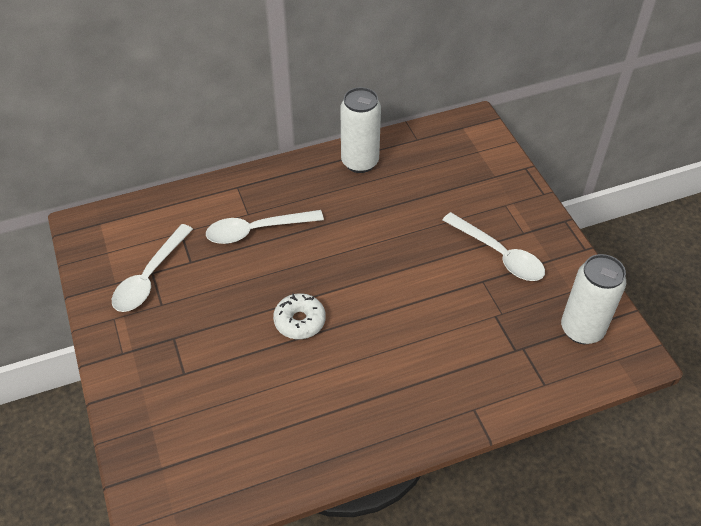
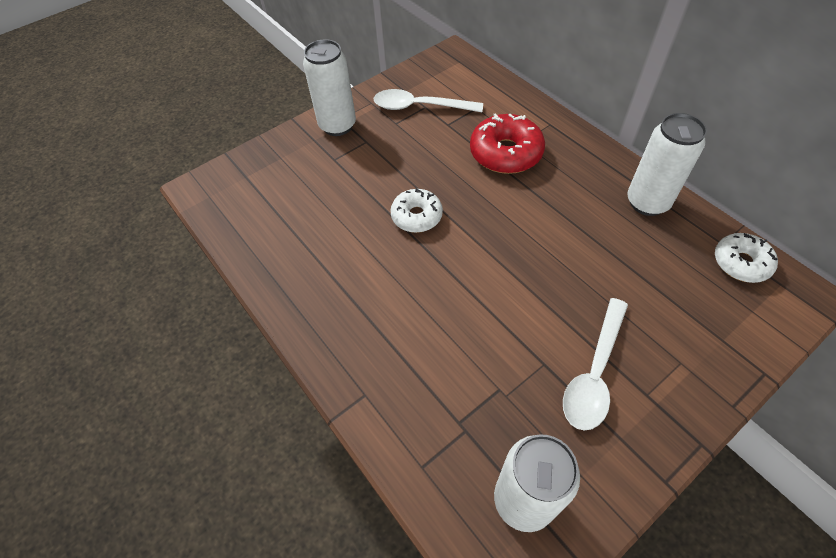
camera: 75 degrees right, 5 degrees up
(132, 359) = (337, 125): none -> white can
(256, 230) = (505, 153): white spoon -> red donut
(438, 138) = (741, 263): none -> white donut

